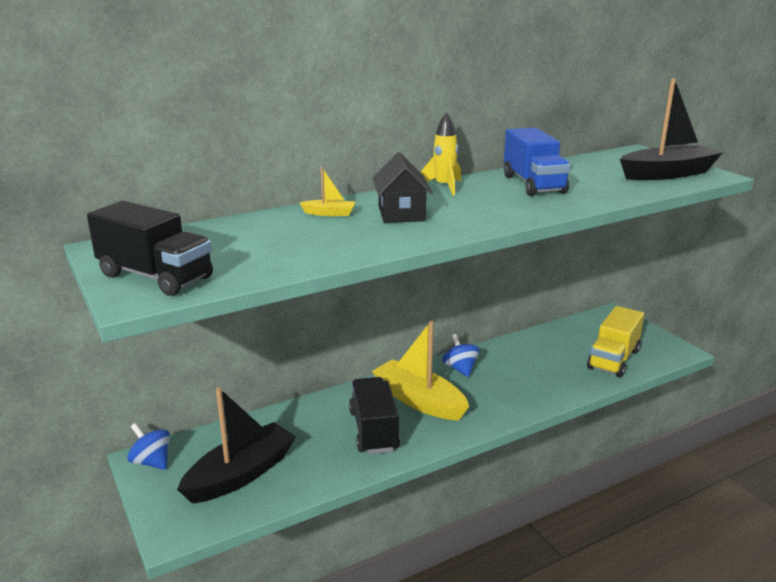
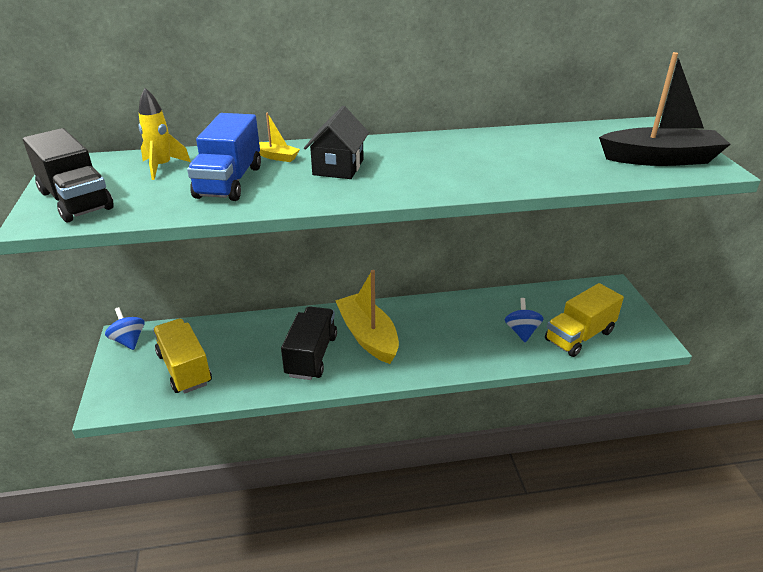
camera: 20 degrees right, 10 degrees up
(241, 474) = (184, 368): black boat -> yellow truck
(444, 187) = (409, 142): yellow rocket -> yellow rocket (162, 167)
(460, 369) = (425, 313): blue spinning top -> blue spinning top (521, 332)
(533, 184) = (500, 152): blue truck -> blue truck (229, 182)

